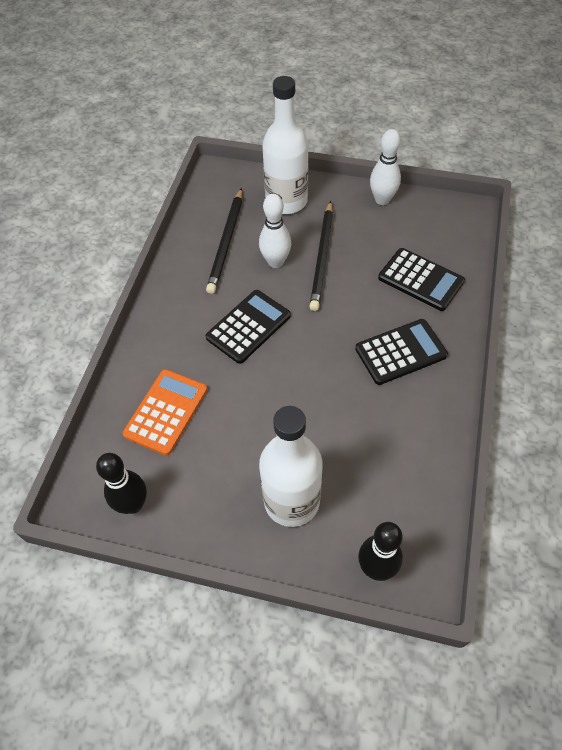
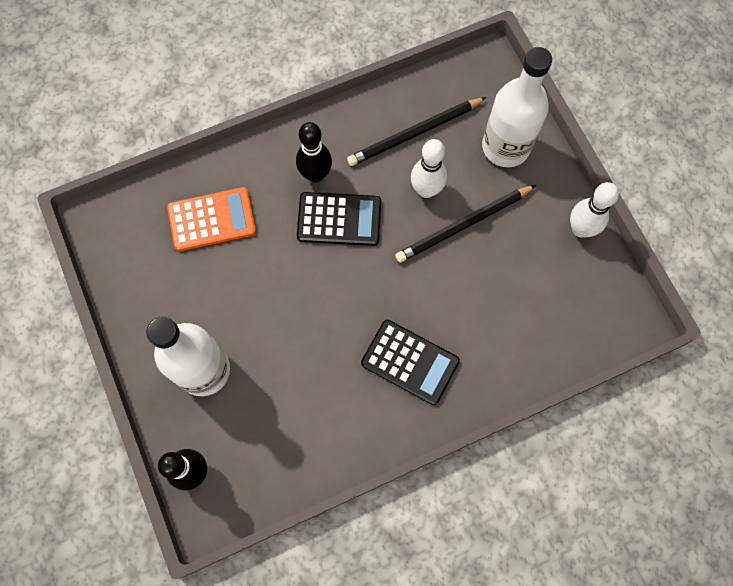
camera: 50 degrees right, 15 degrees up
(133, 504) = (120, 258): black bowling pin -> black bowling pin (315, 174)
(420, 280) = (507, 328): black calculator -> none

